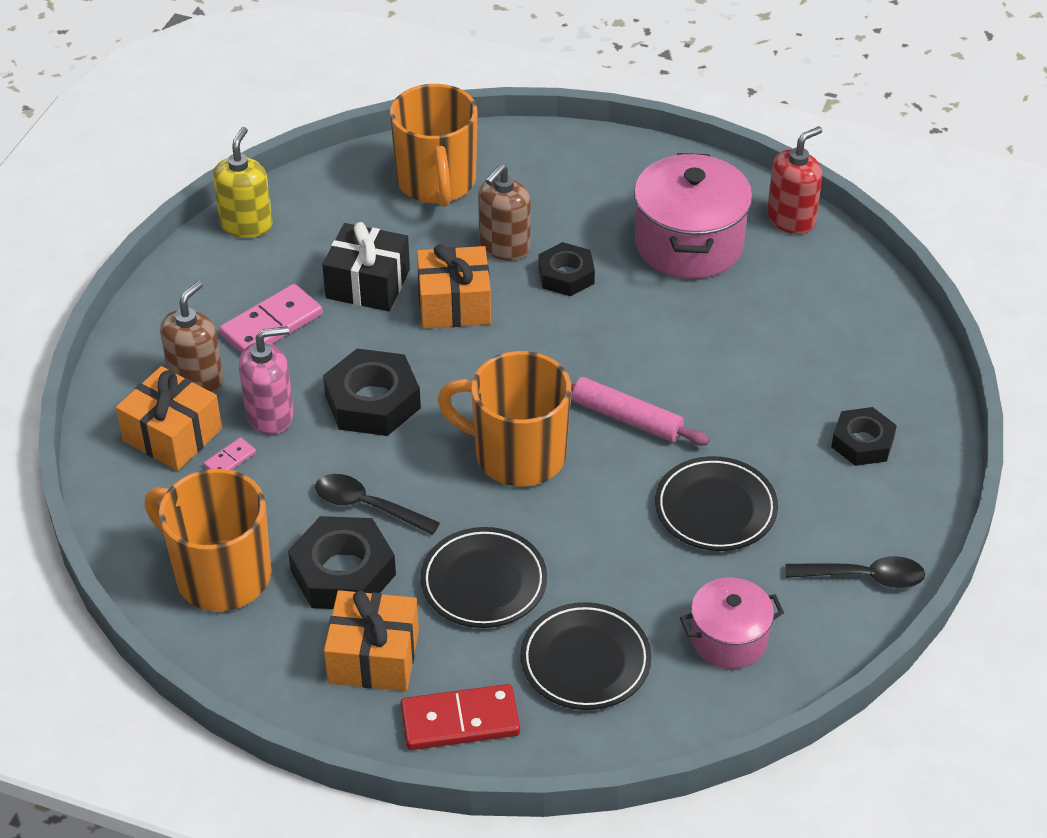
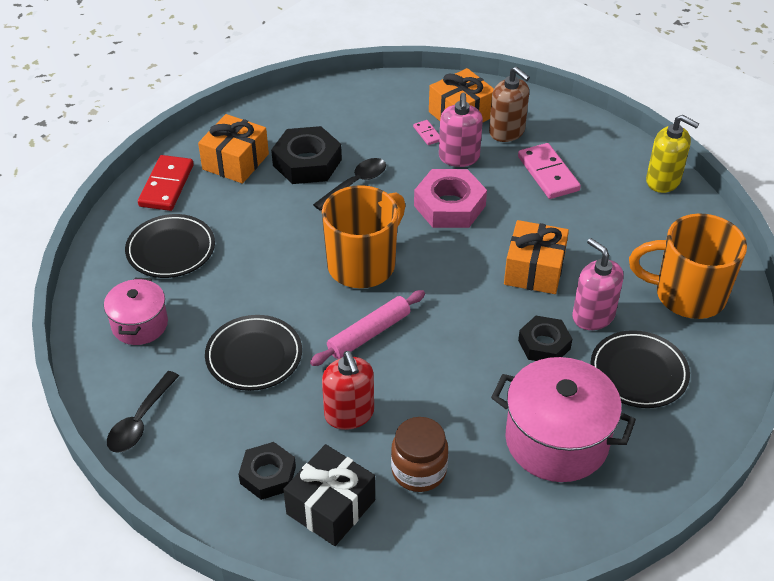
camera: 110 degrees right, 0 degrees up
(220, 575) = (335, 115): orange mug -> none
(368, 284) = (574, 229): black gift -> black gift (331, 507)
(372, 401) = (449, 206): black nut -> pink nut
(483, 582) = (261, 220): black plate -> black plate (638, 373)
(504, 246) = (593, 316): brown soap dispenser -> pink soap dispenser
(785, 331) = (419, 470): none -> brown jar
(791, 219) = (567, 534): red soap dispenser -> red soap dispenser (349, 414)

